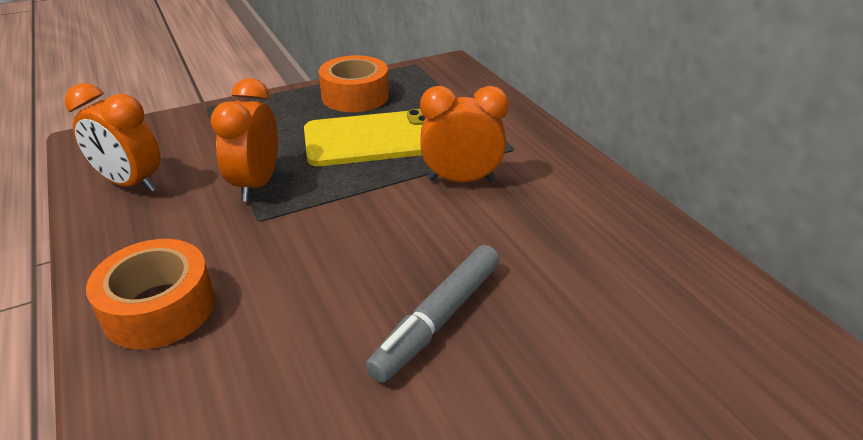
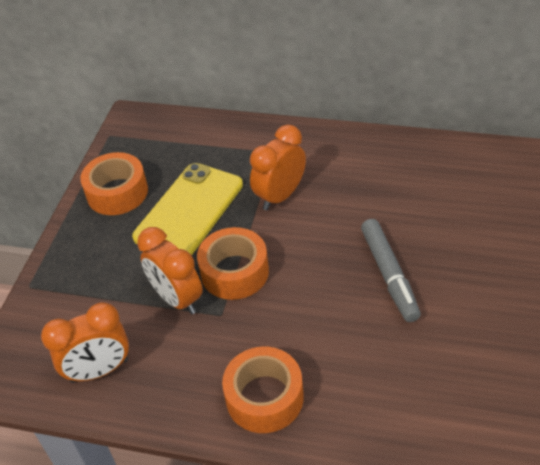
camera: 45 degrees left, 10 degrees up
(324, 201) = (234, 272): none -> orange tape

